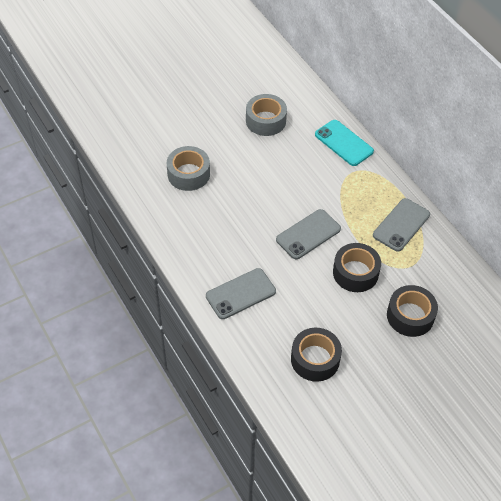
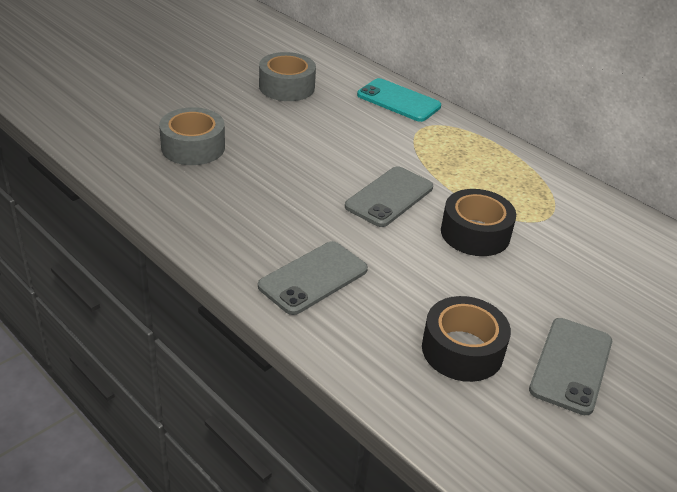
camera: 15 degrees left, 15 degrees down
(401, 225) = (512, 175): grey phone -> grey phone (571, 365)
(410, 316) = (577, 275): black tape -> none

